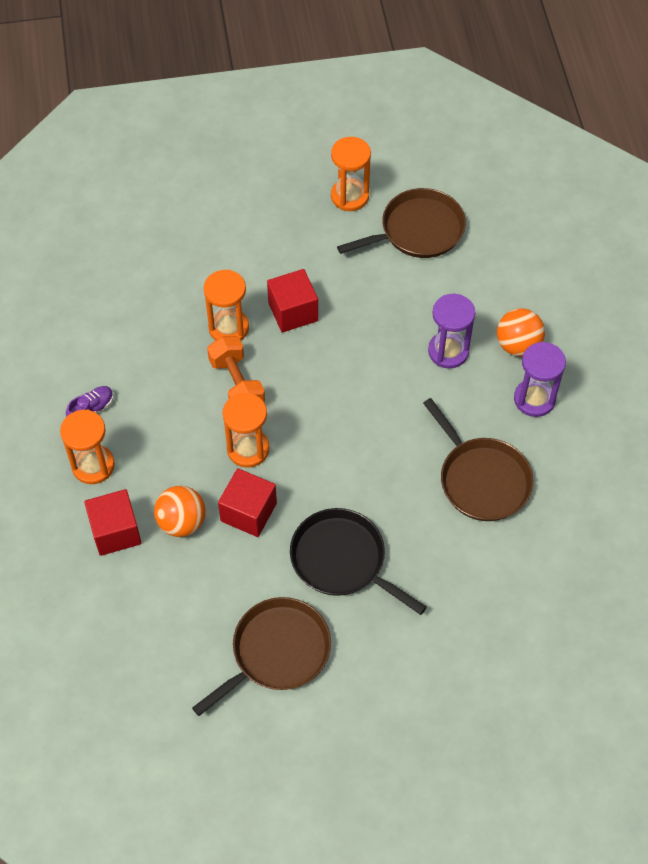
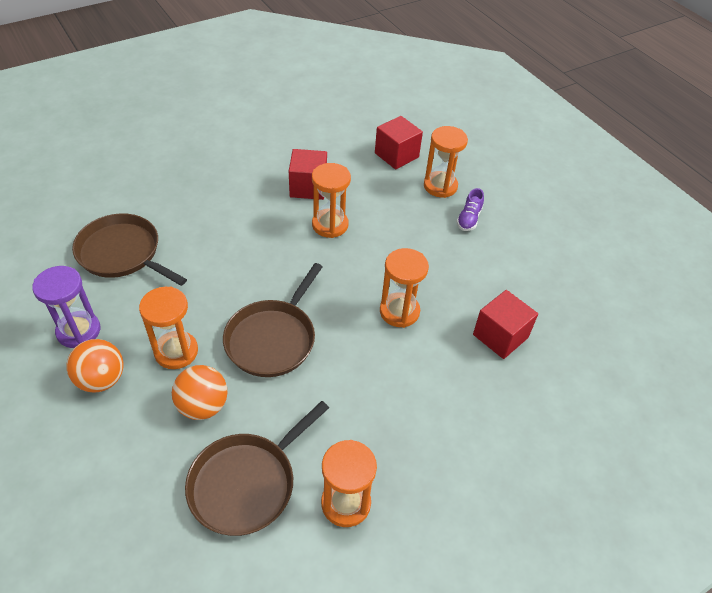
camera: 155 degrees right, 10 degrees down
(182, 522) = (354, 170): orange ball -> orange ball (203, 406)
(237, 384) = (365, 268): orange dumbbell -> none
(276, 652) = (251, 123): brown pan -> brown pan (273, 338)
(293, 312) = (347, 344): red cube -> red cube (500, 336)
(342, 560) = (224, 177): black pan -> none
(448, 351) = (176, 351): purple hourglass -> orange hourglass

